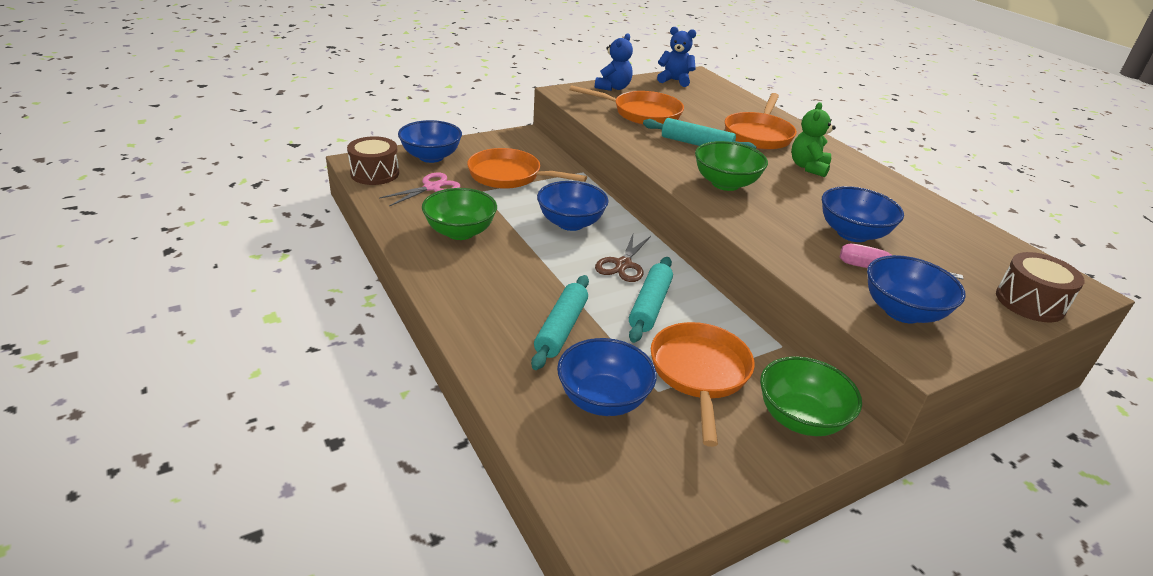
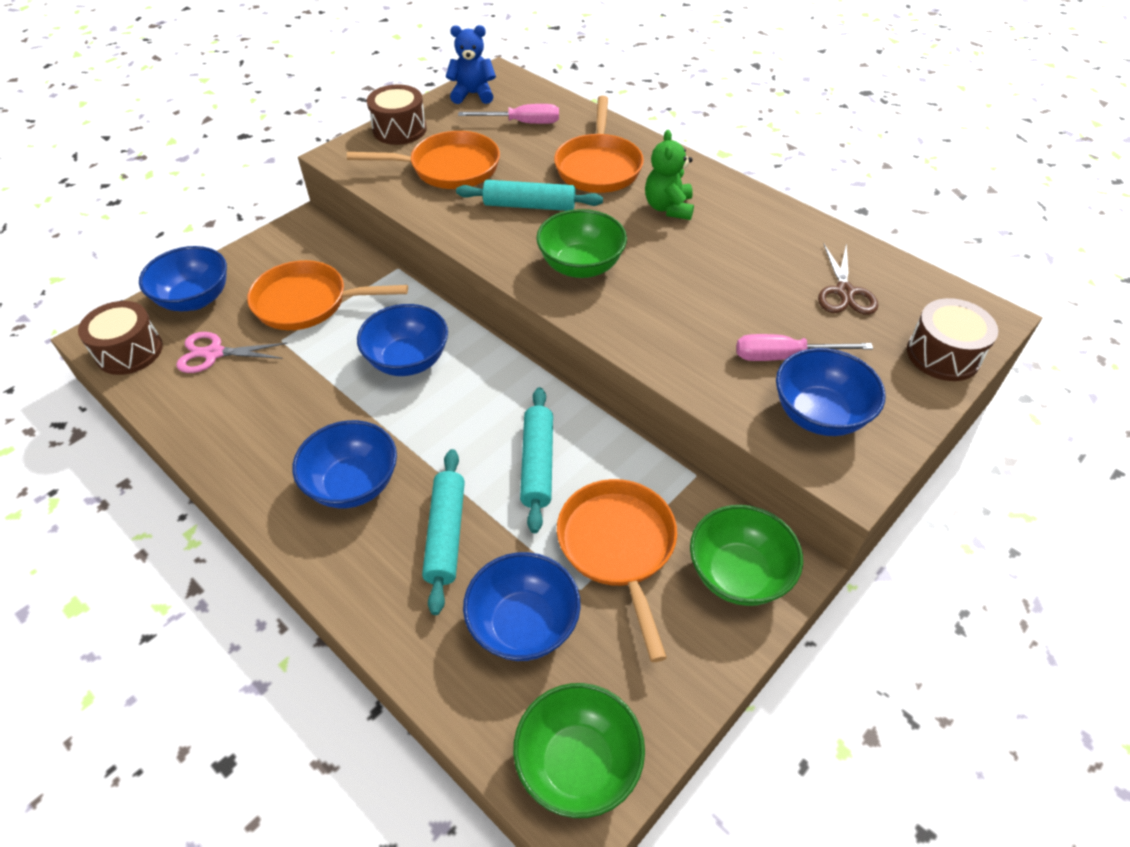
camera: 15 degrees left, 15 degrees up
(432, 187) = (214, 353): pink scissors -> pink scissors turned 120 degrees counterclockwise
(460, 232) = (275, 419): green bowl -> green bowl (578, 763)
(613, 88) = (399, 129): blue teddy bear -> brown drum
(623, 264) = (489, 409): brown scissors -> brown scissors (844, 292)
(707, 101) = (522, 123): none -> pink screwdriver
(852, 233) = (741, 306): blue bowl -> blue bowl (353, 484)

